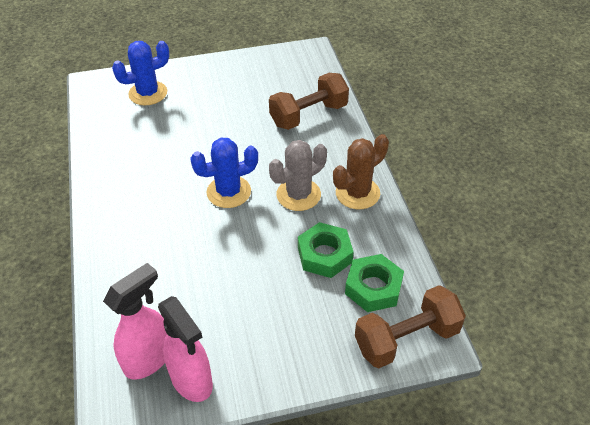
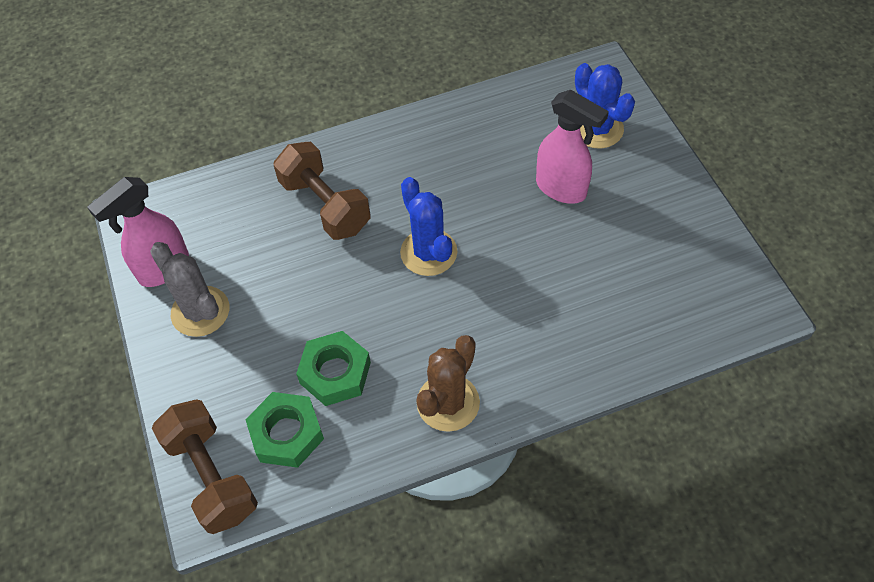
camera: 85 degrees right, 10 degrees up
(149, 359) = (189, 227): pink spray bottle -> pink spray bottle (561, 189)
(298, 195) = (435, 331): grey cactus -> grey cactus (200, 311)
(308, 115) = (599, 323): brown dumbbell -> brown dumbbell (325, 205)
(357, 193) = (448, 403): brown cactus -> brown cactus turned 75 degrees clockwise

